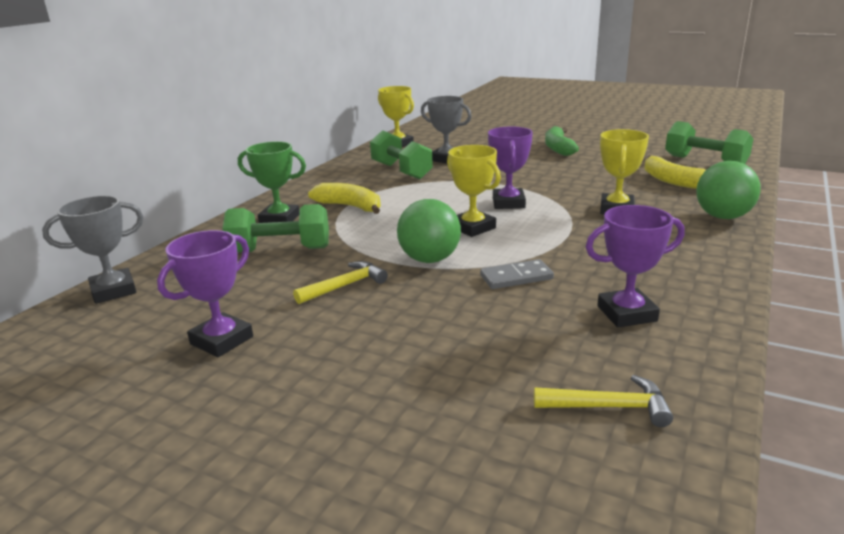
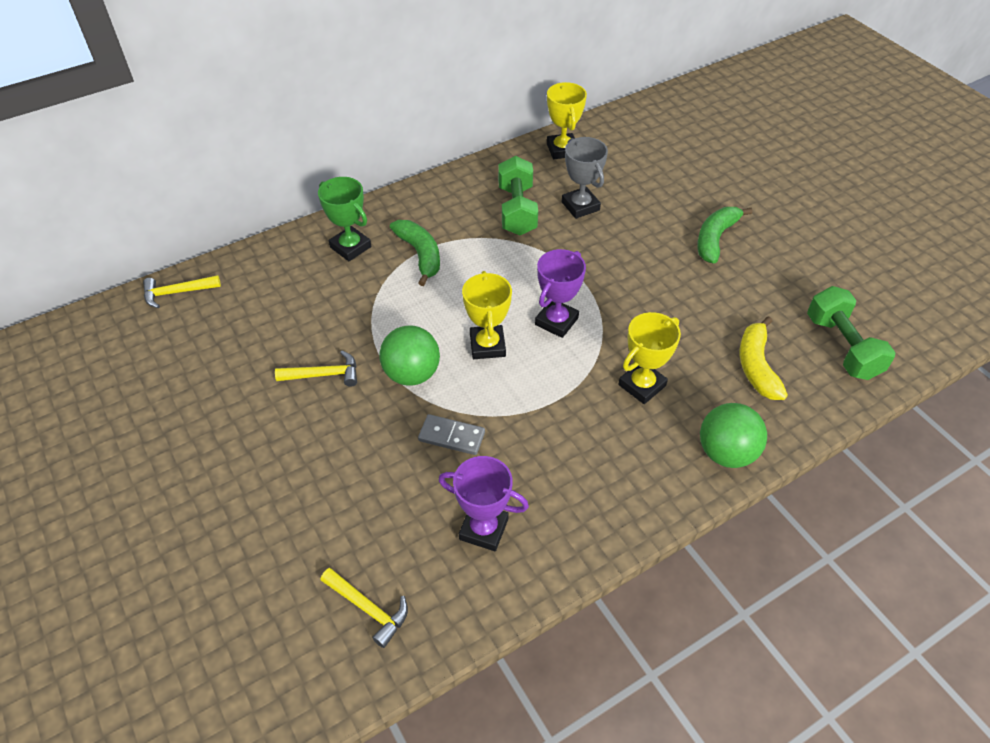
camera: 30 degrees right, 25 degrees up
(113, 291) = (177, 292): grey trophy -> yellow hammer
(222, 340) = (203, 394): purple trophy -> none
(280, 250) = (317, 297): green dumbbell -> none
(350, 206) = (420, 255): yellow banana -> green banana

